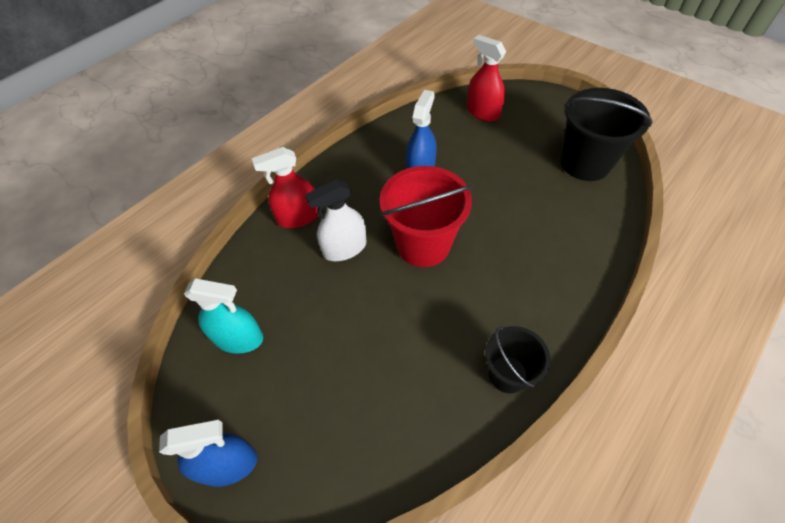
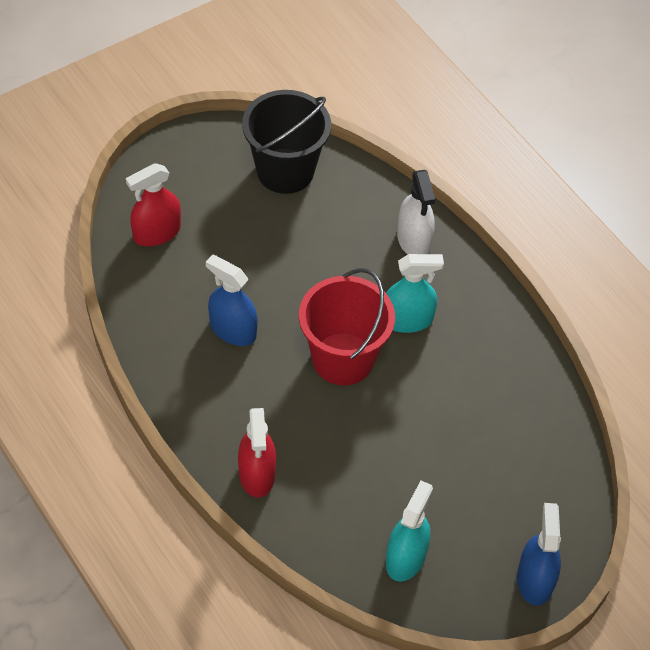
camera: 80 degrees left, 0 degrees up
(344, 248) = (321, 435): white spray bottle -> white spray bottle (414, 240)
(484, 281) = (407, 320): none -> turquoise spray bottle
(507, 374) = (509, 337): black bucket -> none

